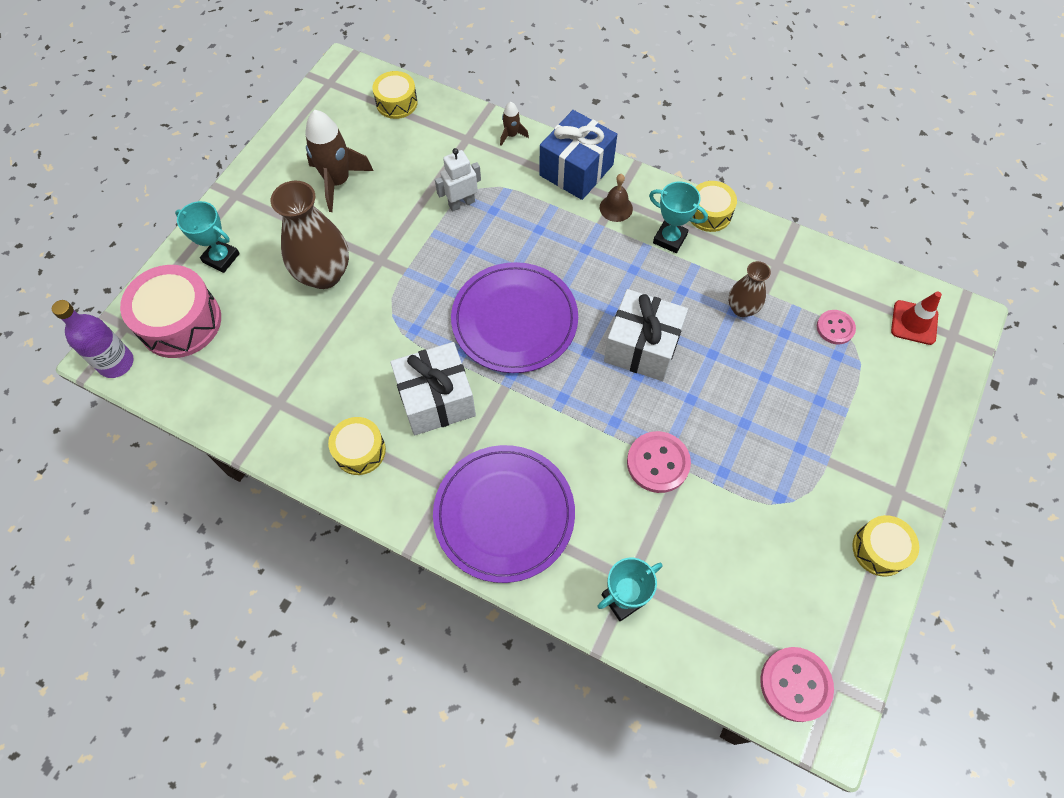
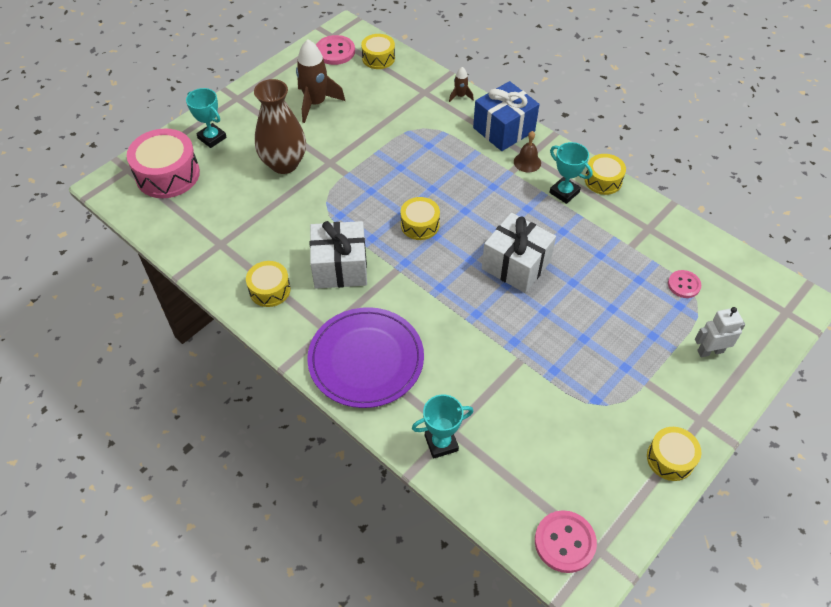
camera: 15 degrees right, 10 degrees down
(116, 363) = (112, 192): purple bottle -> none
(461, 203) = (405, 136): white robot -> white robot (710, 351)
(514, 320) = (420, 225): purple plate -> yellow drum
(658, 463) = (502, 351): pink button -> pink button (335, 51)
(742, 308) = (608, 254): brown vase -> none
(914, 322) = (754, 295): red traffic cone -> none

